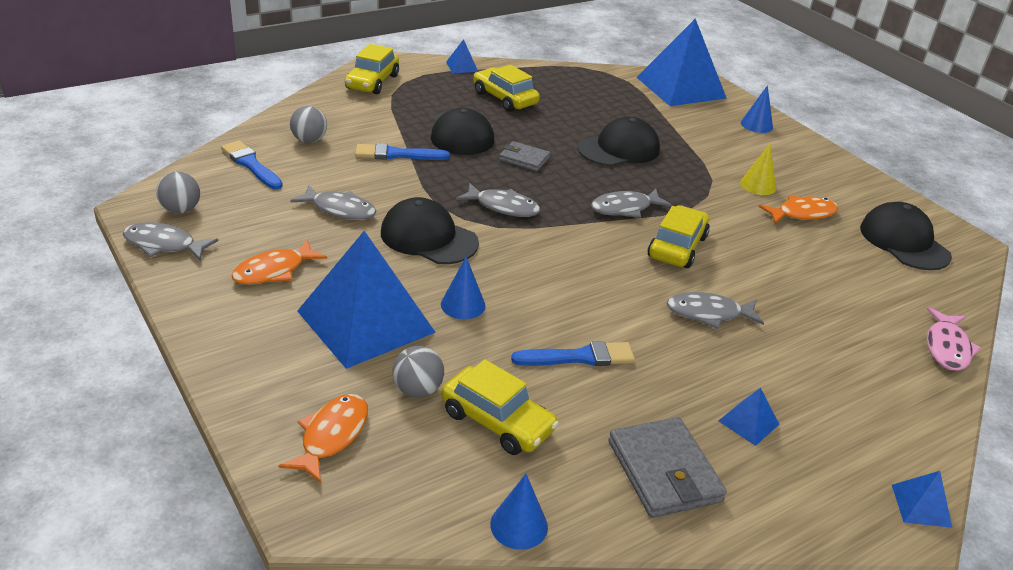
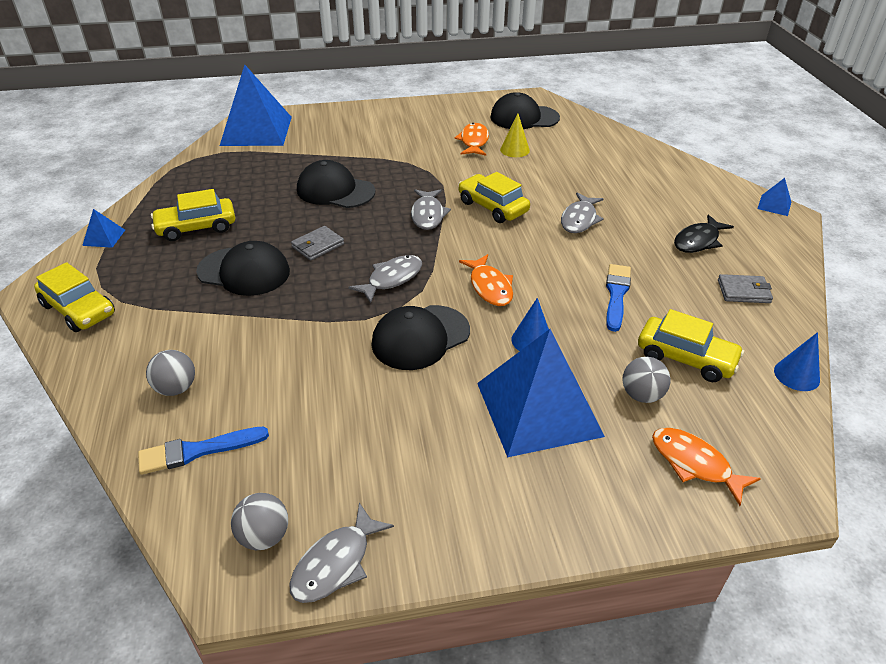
camera: 65 degrees left, 5 degrees up
(274, 271) = (431, 464): orange fish -> orange fish (490, 287)
(340, 209) = (339, 390): grey fish -> none
(397, 154) = (255, 325): blue brush -> none
(497, 421) = (685, 358): yellow car -> yellow car turned 60 degrees clockwise
(619, 149) = (335, 191): black cap -> black cap turned 60 degrees counterclockwise
(664, 471) = (743, 291): grey wallet -> grey wallet, size x0.61
(748, 422) = (698, 241): blue pyramid -> black fish
(756, 125) = (342, 118): blue cone -> none
(758, 185) = (428, 146): yellow cone -> yellow cone (514, 150)
(947, 348) = (637, 144): pink fish -> none

